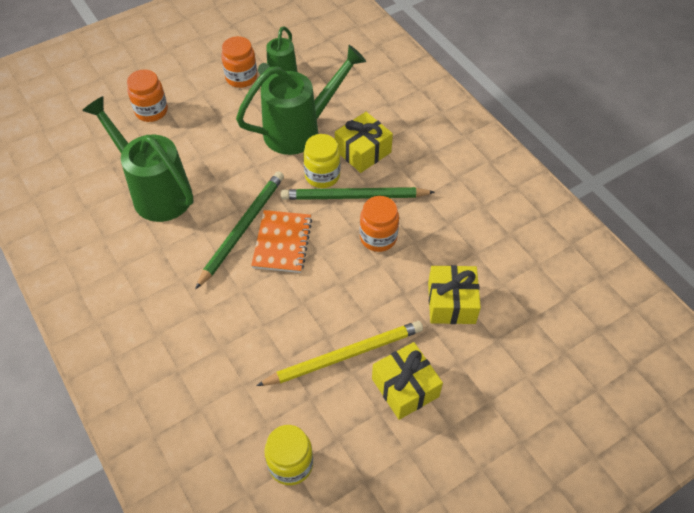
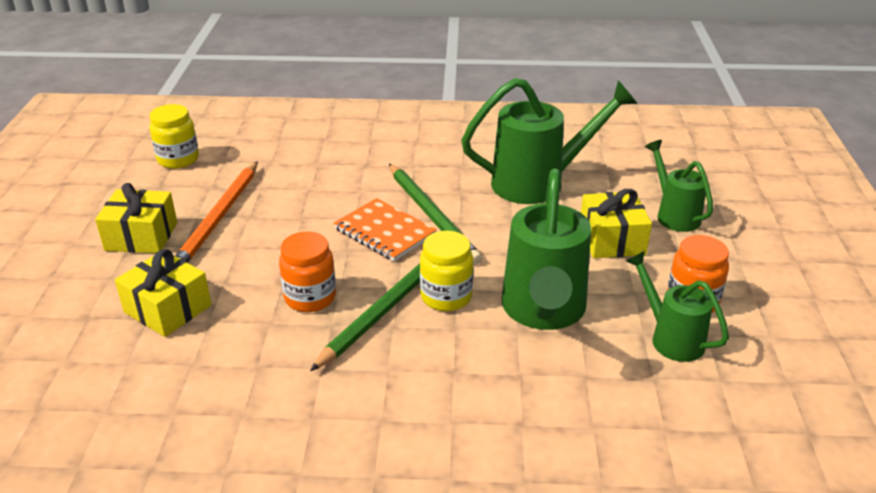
camera: 125 degrees right, 20 degrees down
(151, 111) = (674, 215): orange jar -> green watering can
(344, 355) = (219, 218): yellow pencil -> orange pencil
(363, 151) = (451, 349): yellow gift -> yellow gift (611, 240)

